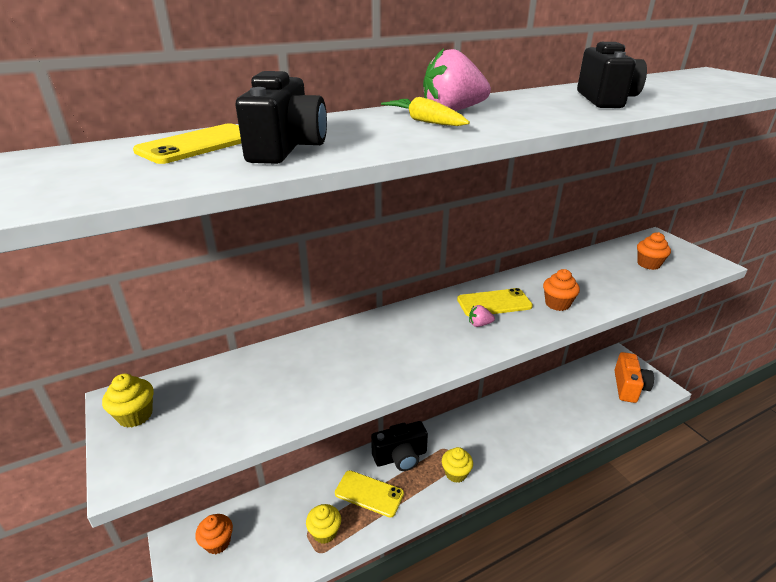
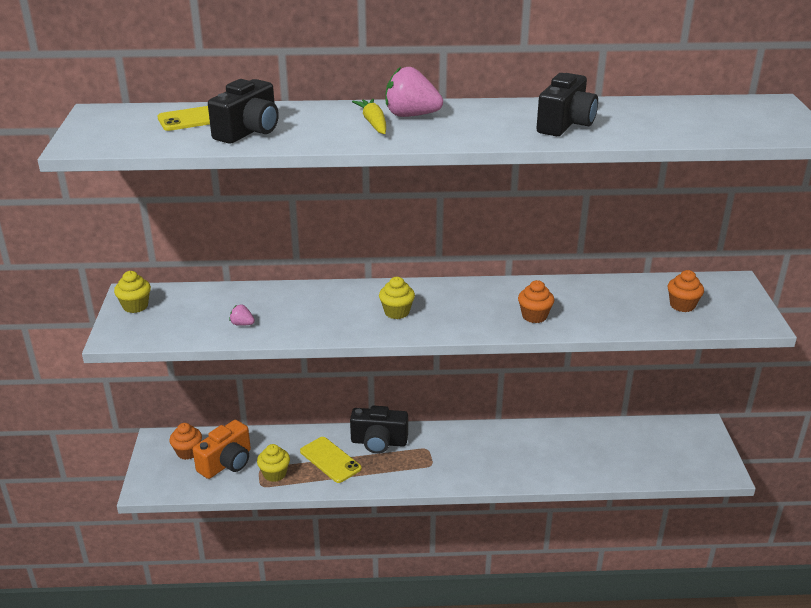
camera: 25 degrees right, 0 degrees up
(456, 473) = (421, 471): yellow cupcake -> yellow cupcake (397, 312)
(479, 324) = (441, 313): pink strawberry -> pink strawberry (242, 324)
(494, 303) = (474, 300): yellow phone -> none
(629, 387) = (681, 459): orange camera -> orange camera (227, 463)

